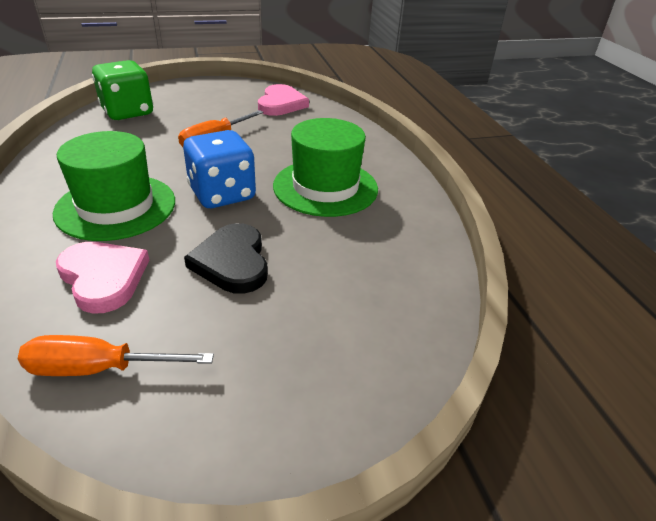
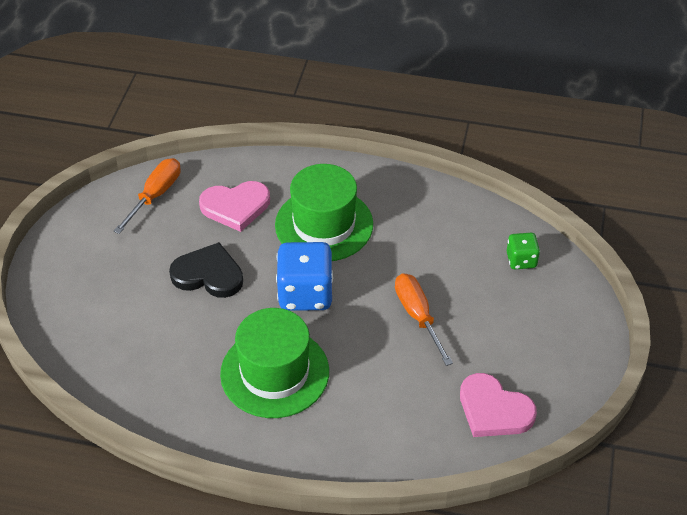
camera: 120 degrees right, 10 degrees up
(128, 112) = (521, 260): green dice -> green dice, size x0.54

